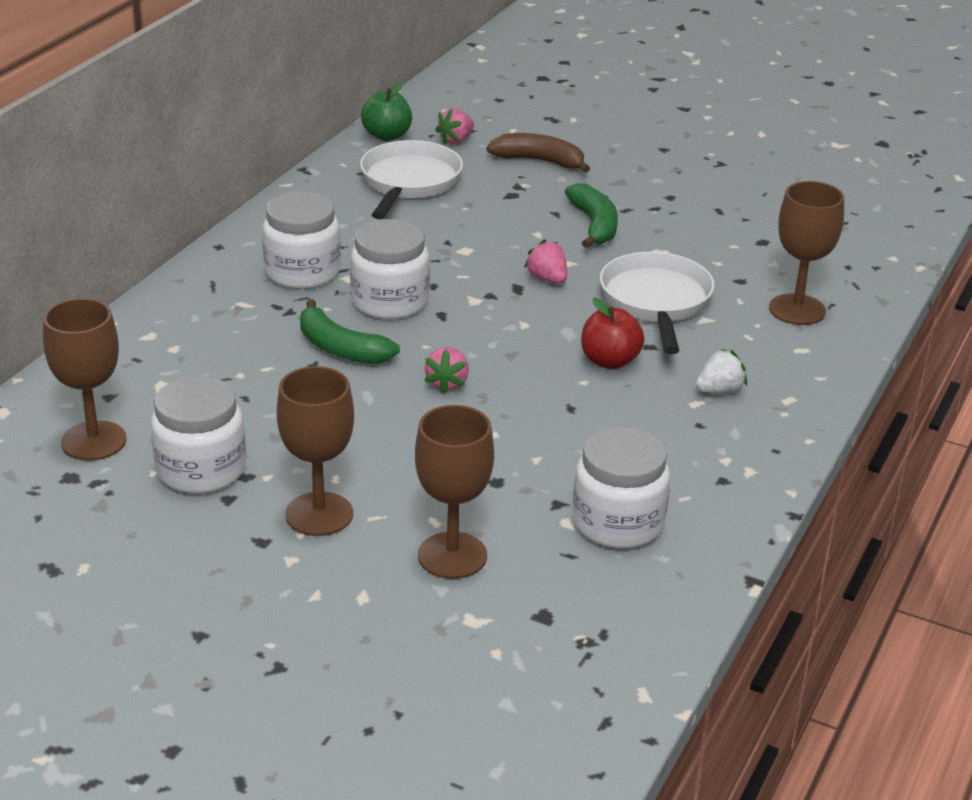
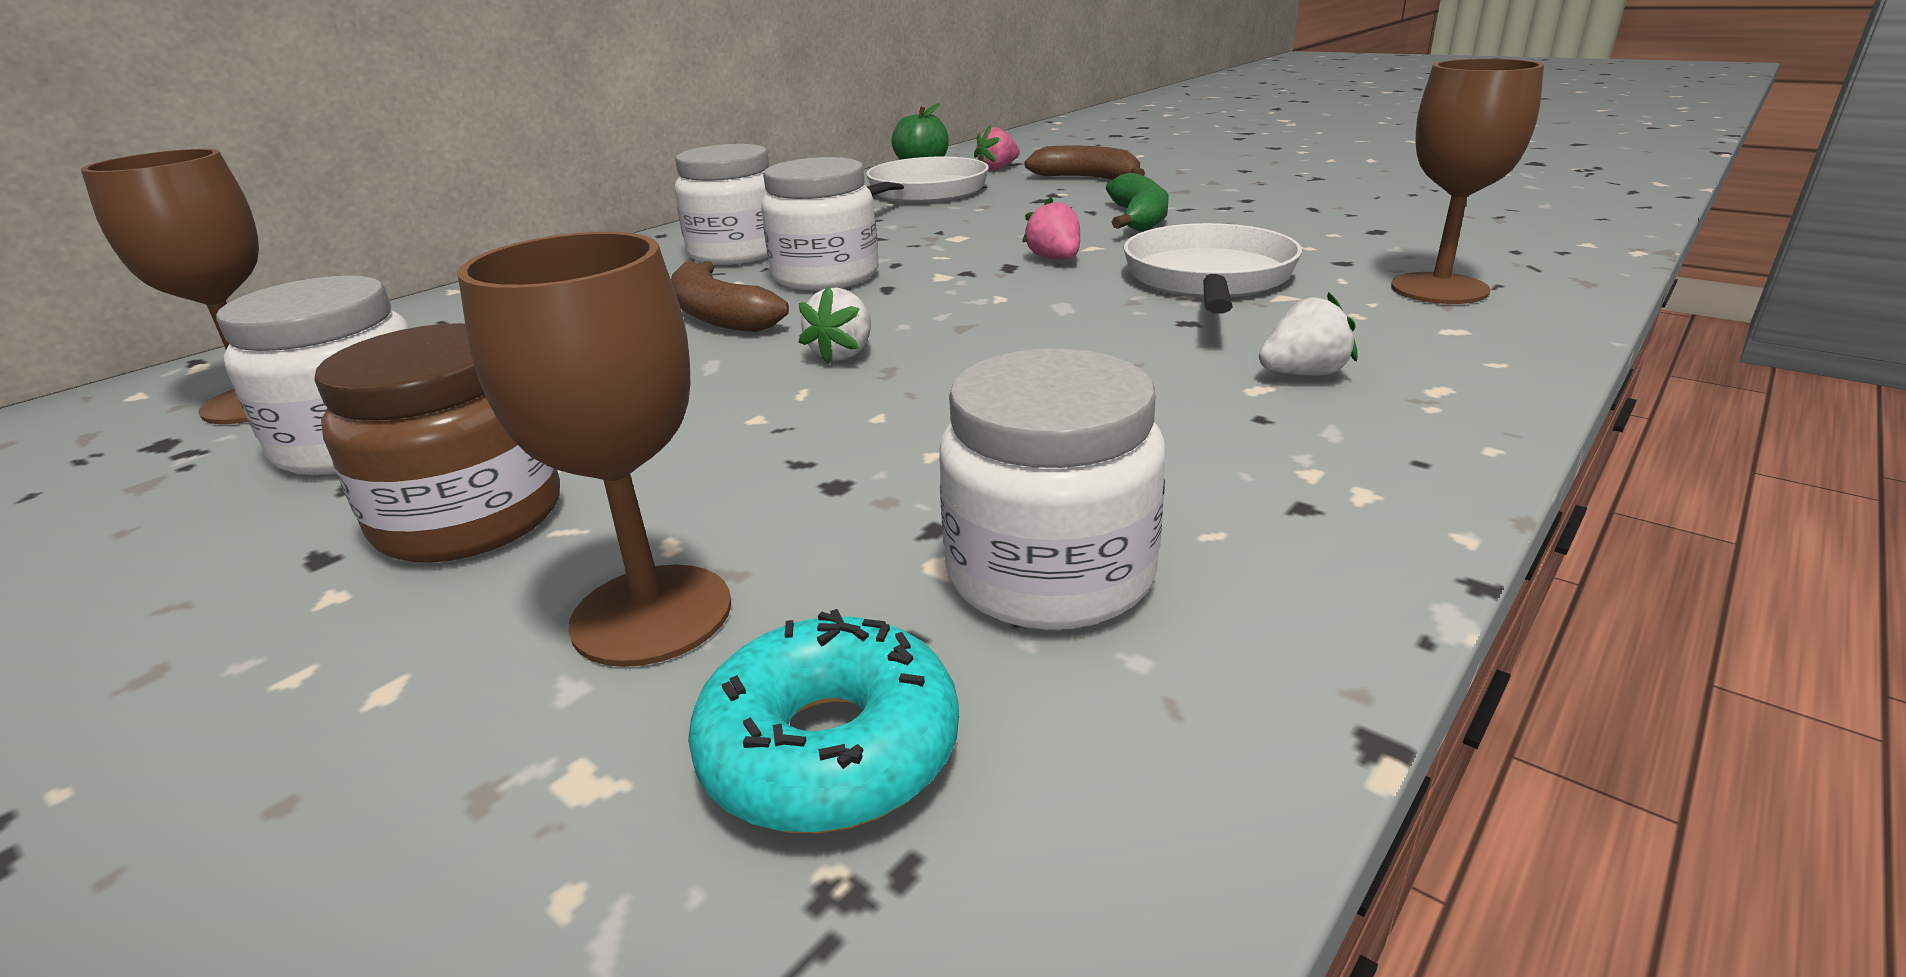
camera: 15 degrees right, 5 degrees down
(319, 514) = (470, 519): brown goblet -> brown jar
(341, 348) = (719, 316): green banana -> brown banana
(447, 383) = (843, 354): pink strawberry -> white strawberry
(560, 601) = (830, 749): none -> turquoise donut
(609, 361) = (1117, 336): red apple -> none

